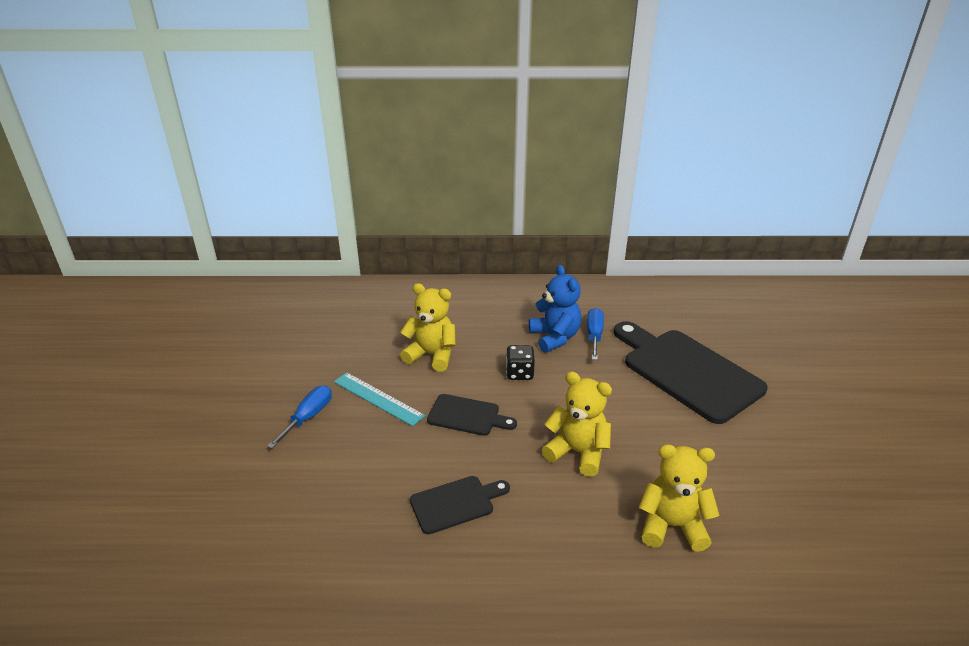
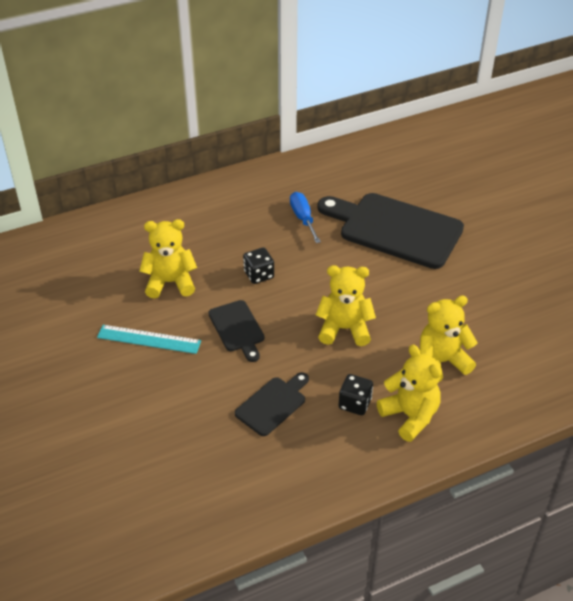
camera: 25 degrees left, 10 degrees up
(308, 417) = (97, 377): blue screwdriver -> none
(467, 416) = (237, 328): black cutting board -> black cutting board turned 75 degrees clockwise
(545, 536) = (355, 403): none -> black dice
(555, 337) = (270, 231): blue teddy bear -> none
(602, 575) = (410, 416): none -> yellow teddy bear

